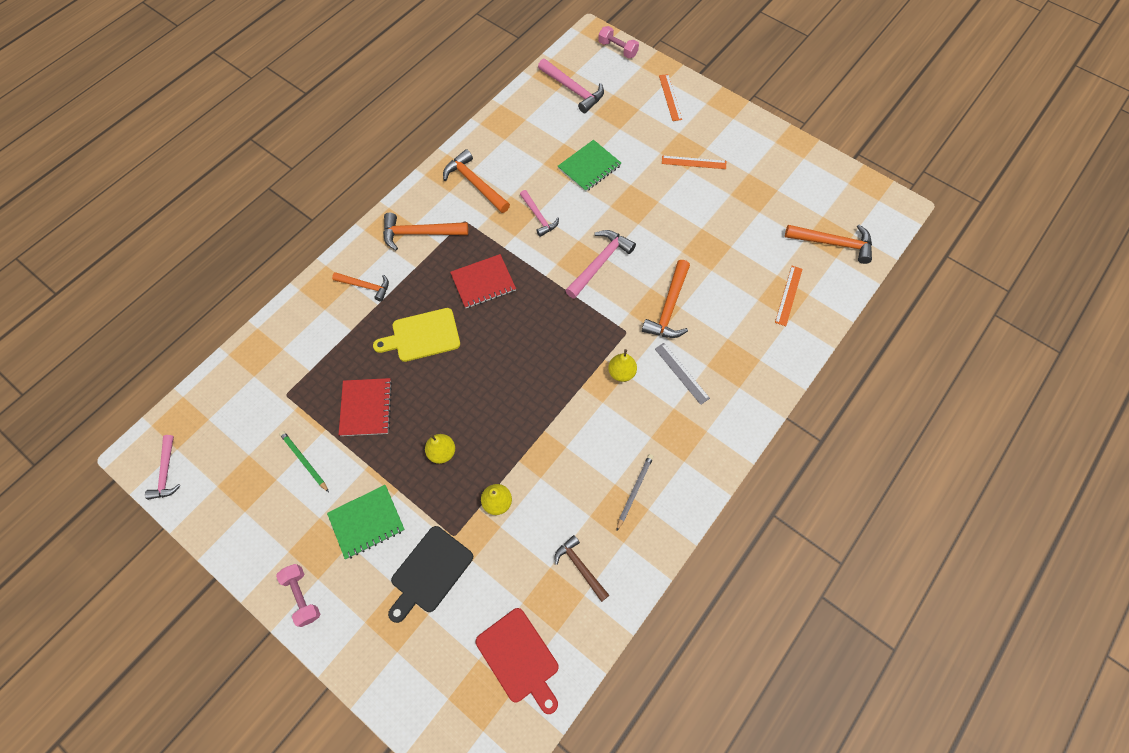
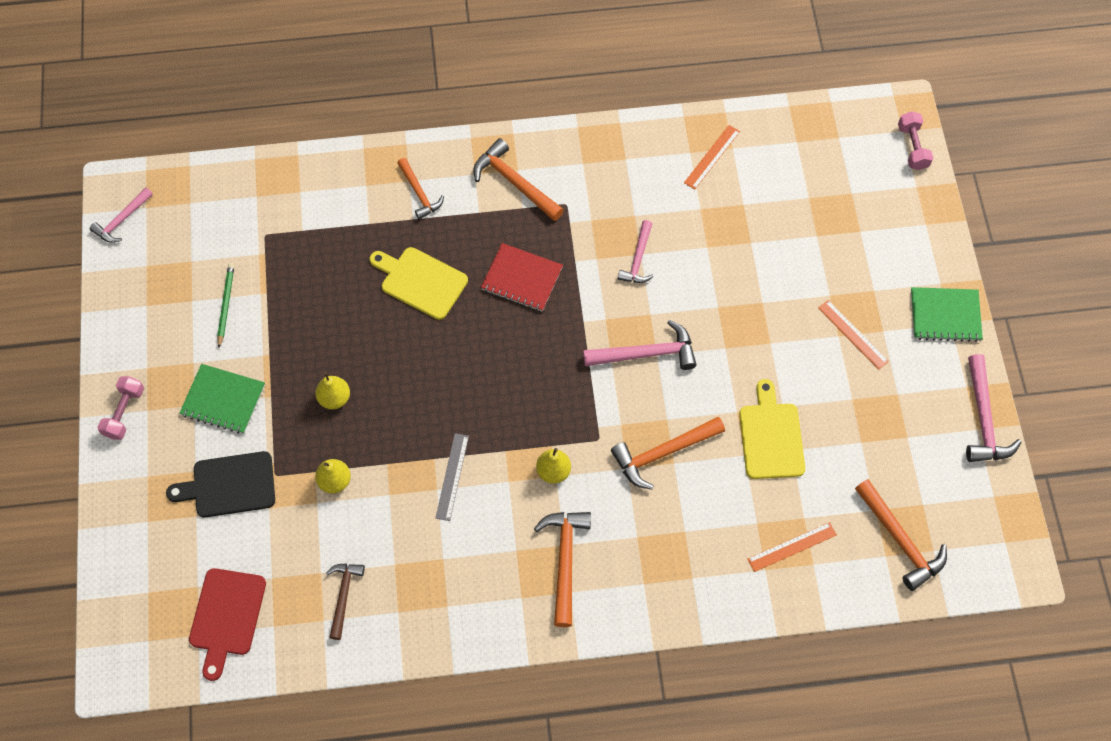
camera: 45 degrees right, 0 degrees up
(366, 408) = (314, 304): red notebook -> none
(475, 184) = (614, 175): orange hammer -> orange hammer (564, 561)
(573, 90) = (815, 155): pink hammer -> pink hammer (983, 418)
(589, 167) = (741, 250): green notebook -> green notebook (945, 315)
(634, 491) = (452, 580): grey pencil -> none
(670, 97) = (908, 245): orange ruler -> orange ruler (711, 157)
(681, 373) = (606, 522): grey ruler -> grey ruler (452, 476)
(713, 248) = (771, 436): none -> yellow cutting board

